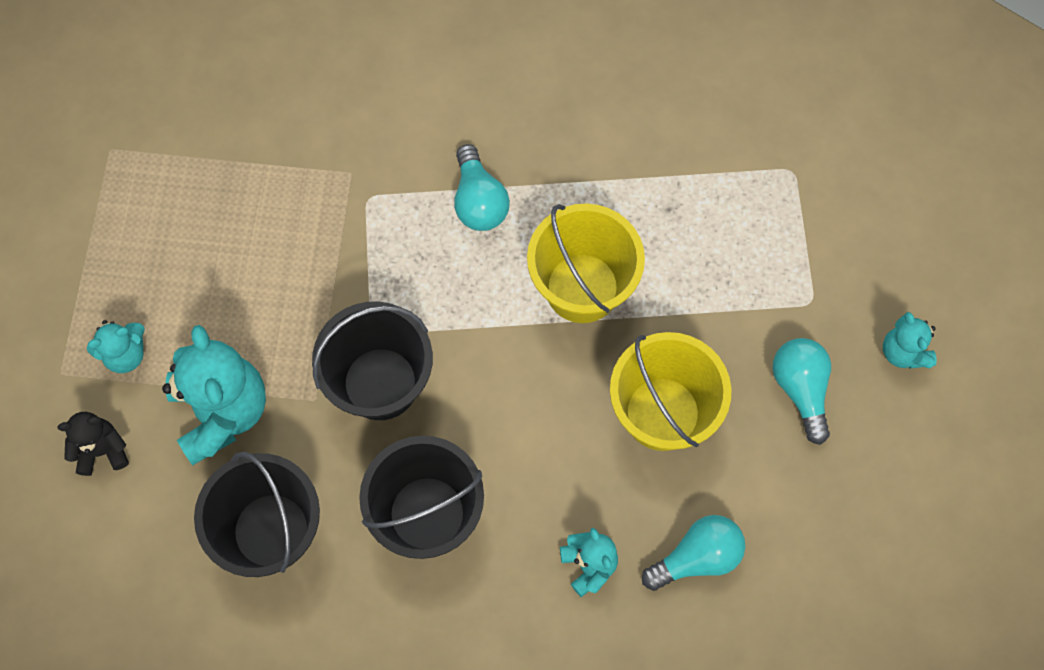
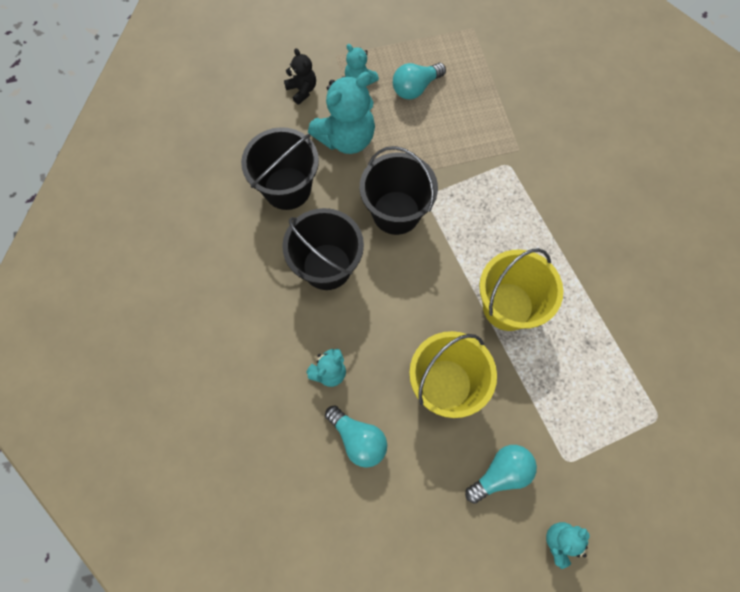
camera: 70 degrees right, 0 degrees up
(479, 201) = (536, 225): turquoise light bulb -> turquoise light bulb (415, 88)

